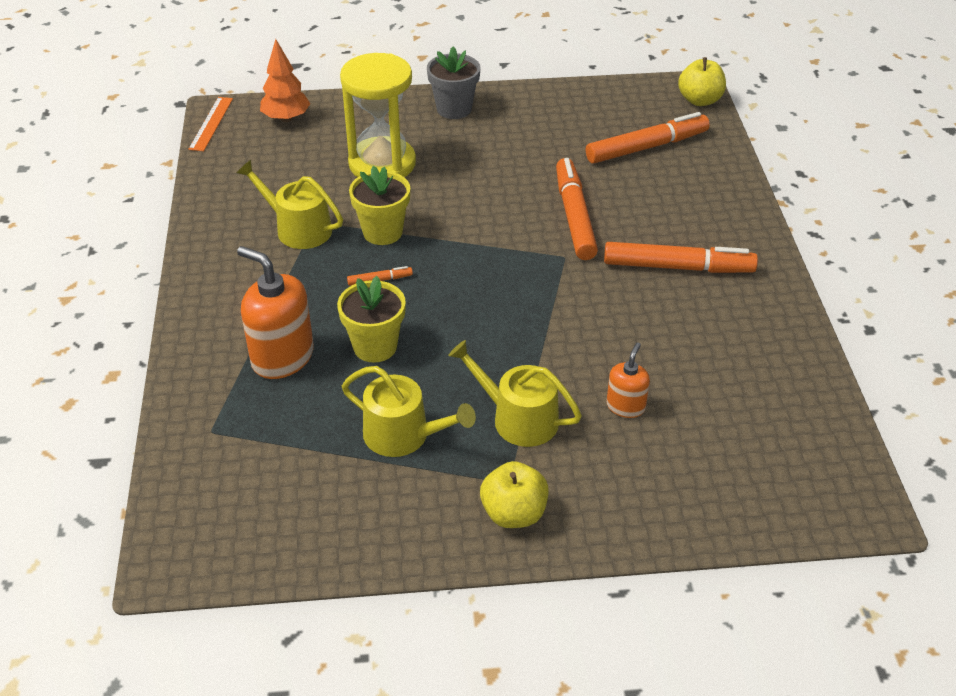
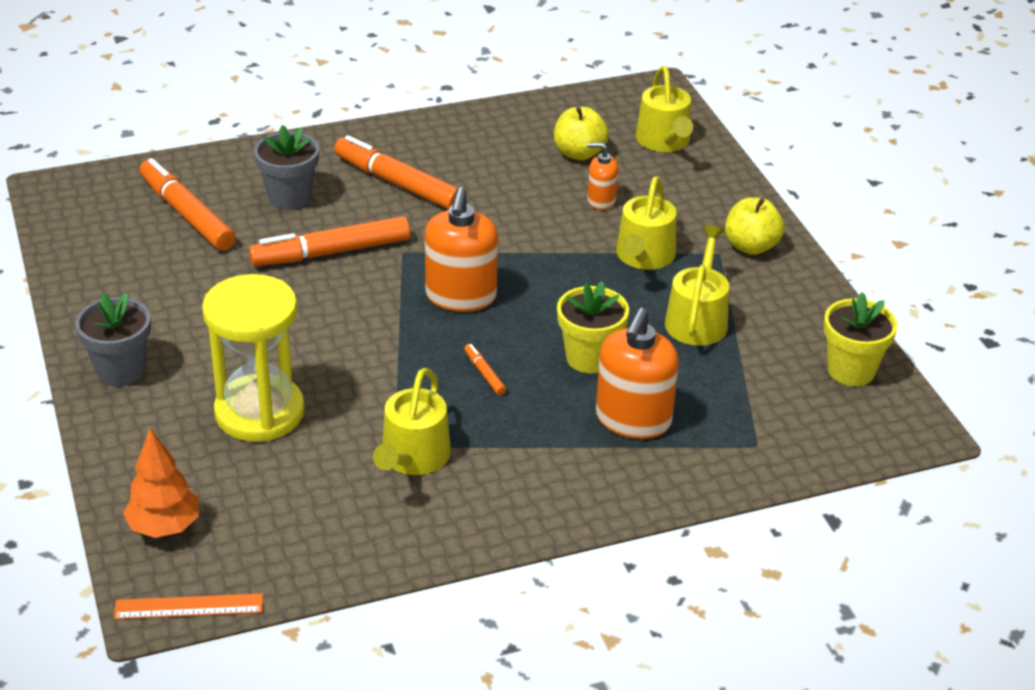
camera: 105 degrees left, 5 degrees down
(382, 232) = (399, 387): yellow flower pot -> yellow flower pot (851, 370)
(489, 282) = (461, 296): none -> orange soap dispenser
(663, 202) = (290, 197): none -> grey flower pot
(678, 267) = (397, 183): orange marker -> orange marker turned 45 degrees counterclockwise
(699, 100) = (81, 183): yellow apple -> yellow apple (579, 153)
(741, 488) = (664, 141): none -> yellow watering can

